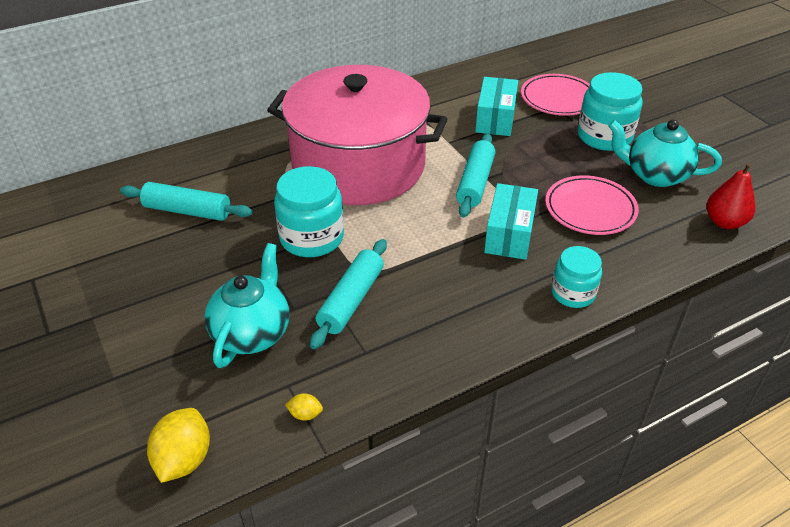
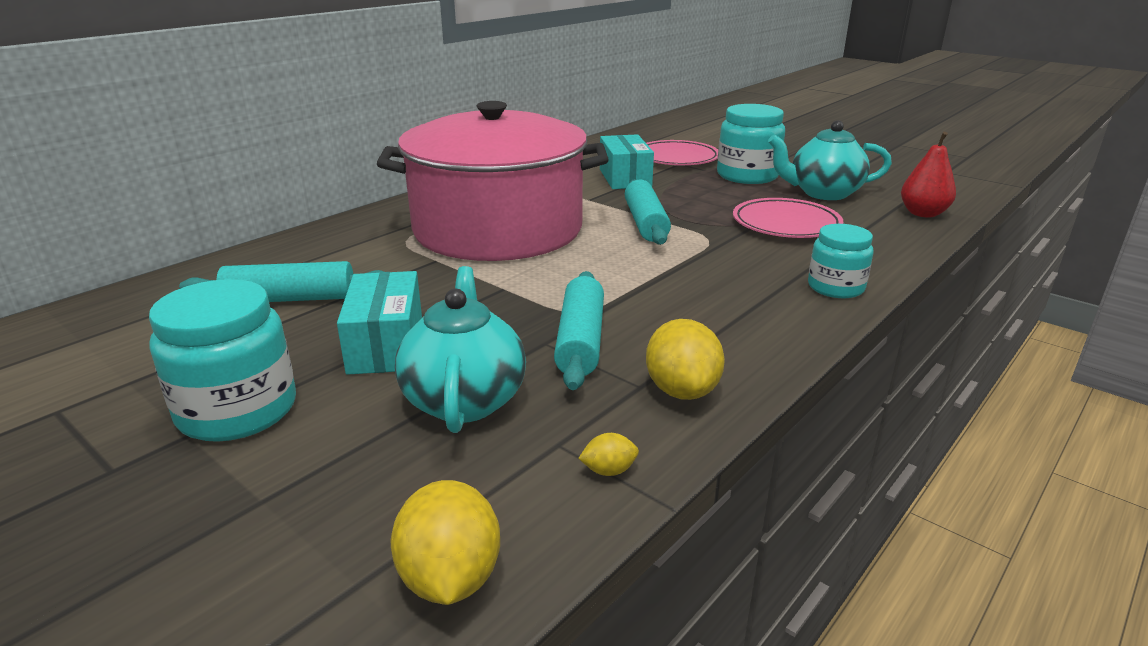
camera: 20 degrees left, 15 degrees down
(312, 238) = (484, 295): turquoise jar -> turquoise jar (237, 410)
(389, 363) = (682, 390): none -> yellow lemon
(509, 234) = (720, 254): turquoise box -> turquoise box (386, 345)

